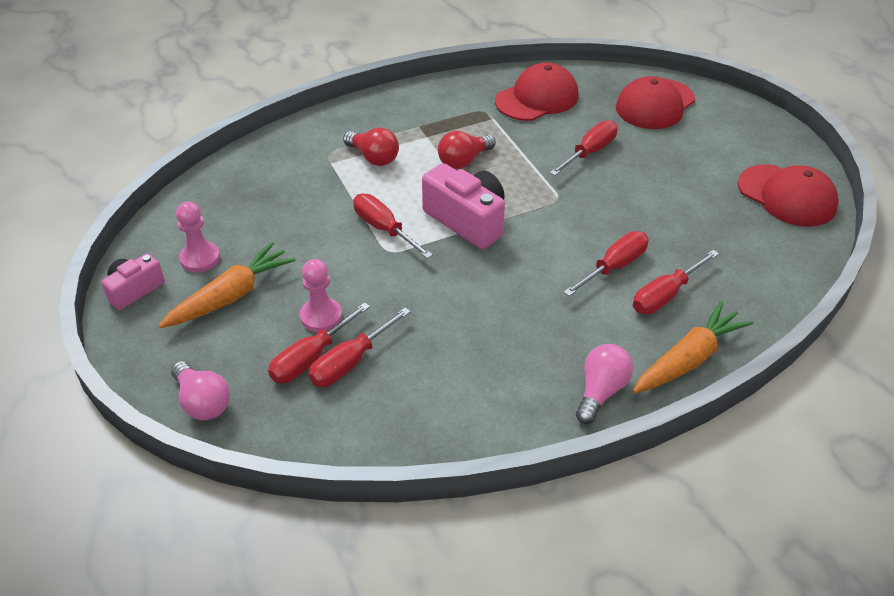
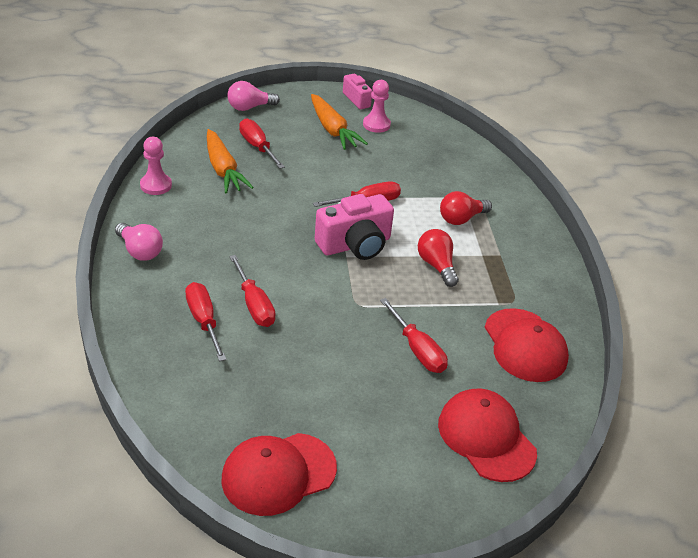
camera: 105 degrees right, 5 degrees down
(321, 316) = (291, 158): pink pawn -> pink pawn (156, 185)
(351, 362) = (243, 160): red screwdriver -> none
(688, 359) = (133, 305): orange carrot -> orange carrot (223, 169)

